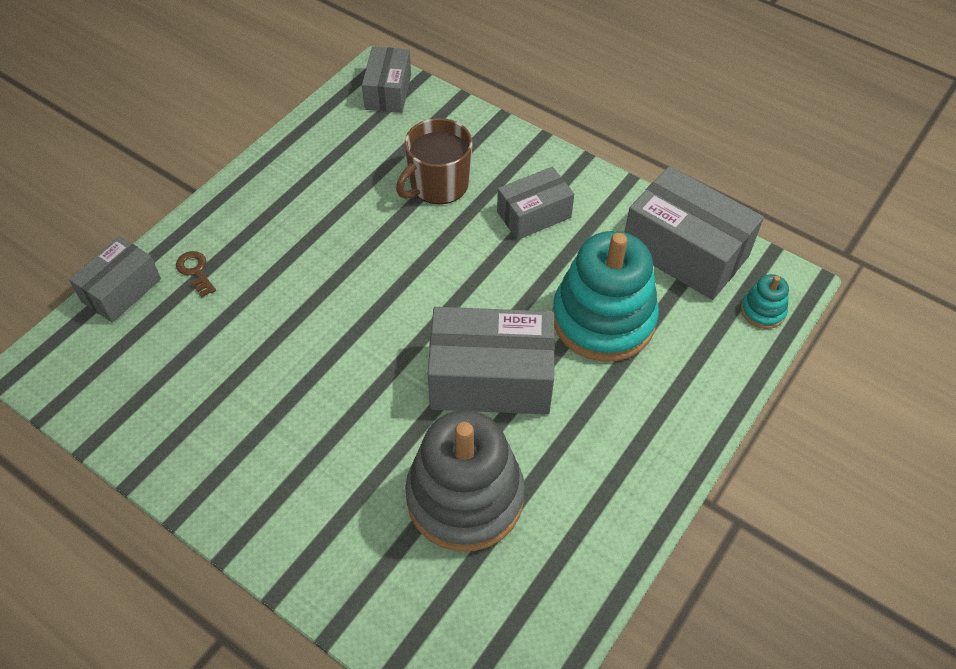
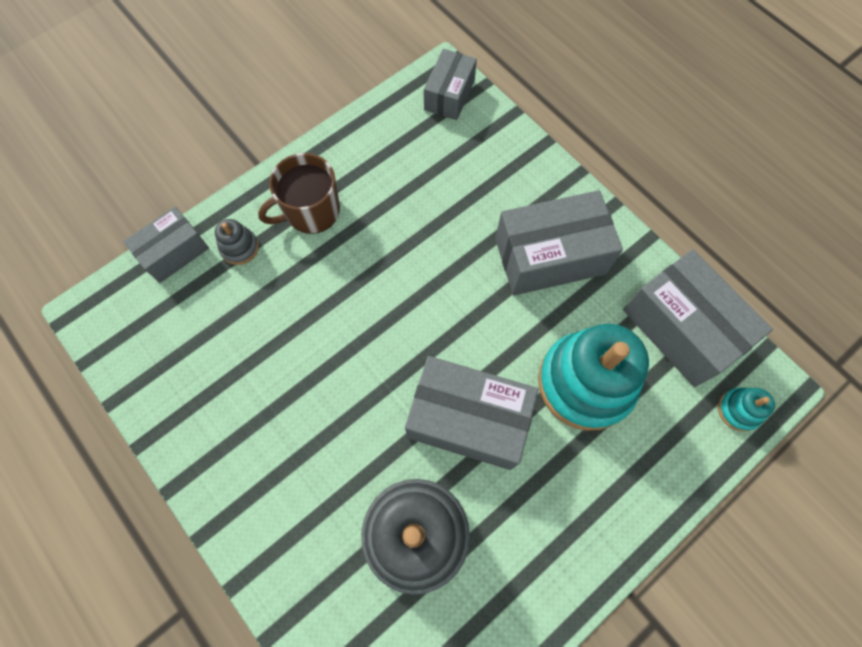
camera: 15 degrees right, 15 degrees up
(195, 271) = (239, 247): brown key -> grey stacking toy
(438, 184) = (470, 204): brown mug -> brown mug (311, 211)
(534, 215) = (550, 256): grey box -> grey box, size x1.66

